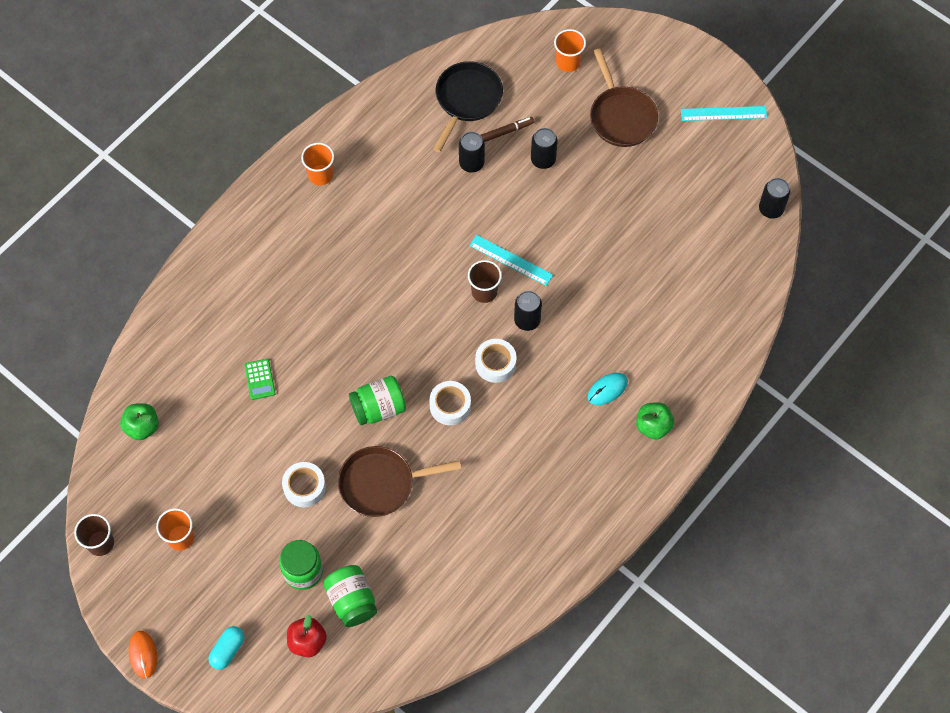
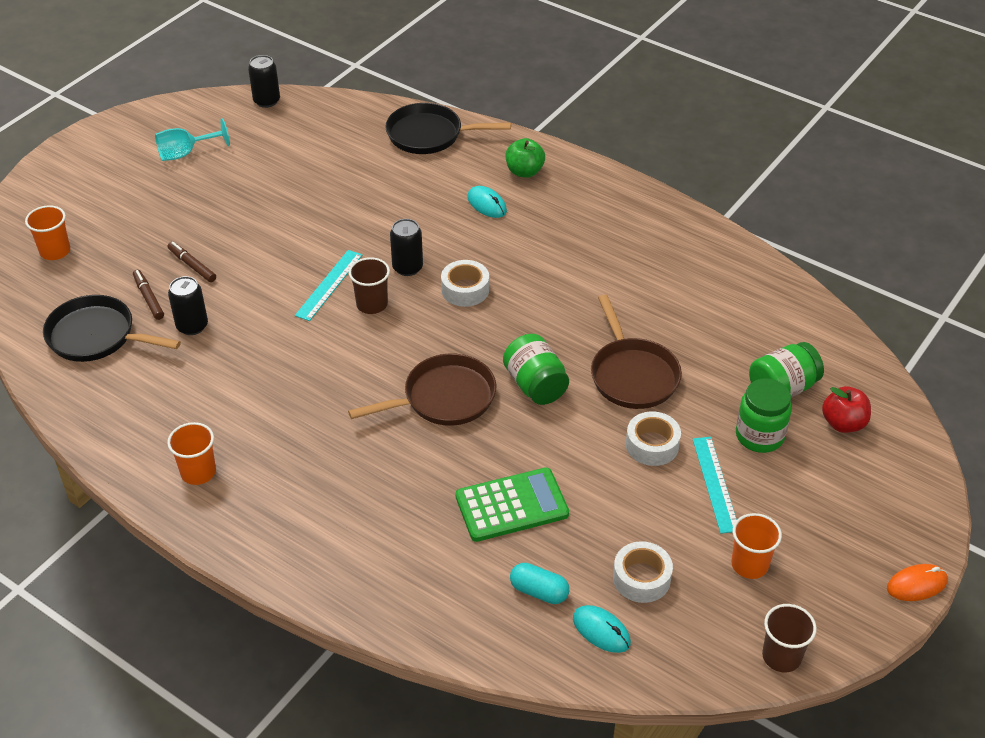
camera: 95 degrees left, 20 degrees down
(142, 427) = (601, 631): green apple -> turquoise mouse
(228, 650) = (880, 497): turquoise capsule -> turquoise capsule (539, 591)
(259, 379) = (512, 506): green calculator -> green calculator, size x1.88
(450, 406) = (523, 323): white tape -> white tape (641, 578)
(543, 159) = (192, 265): black can -> brown marker
(621, 116) = (138, 206): brown pan -> brown pan (443, 398)
(693, 146) = (185, 153): none -> turquoise goblet
(713, 347) = (430, 135): none -> black pan
(723, 113) = (145, 133): turquoise ruler -> turquoise ruler (715, 484)

